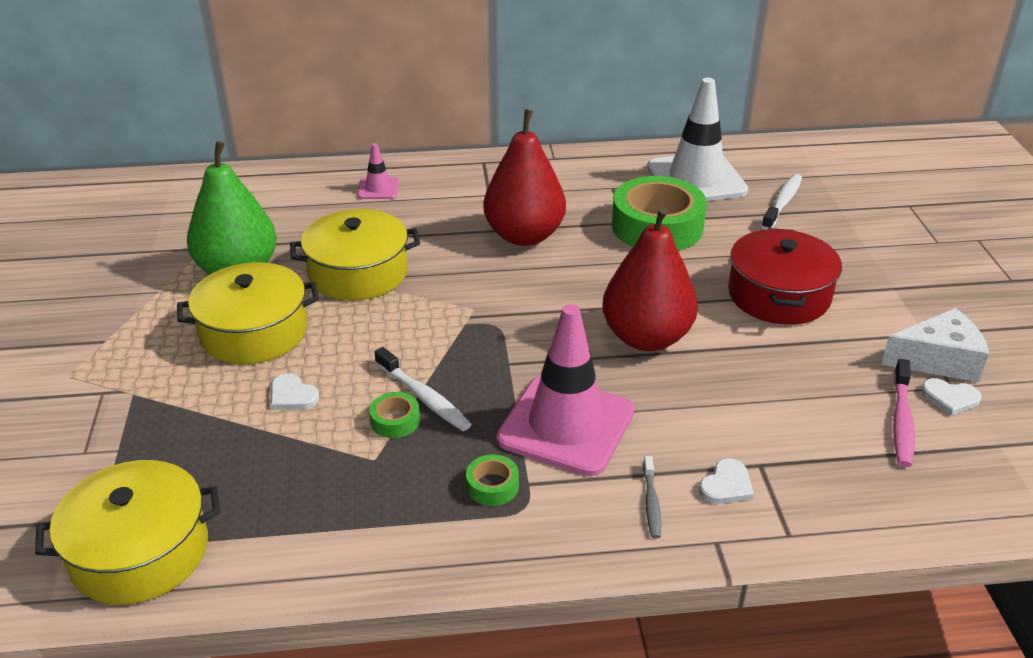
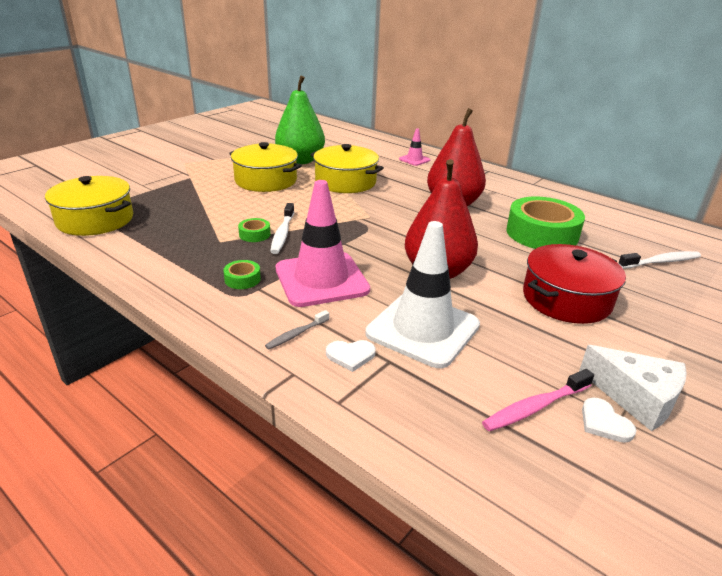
camera: 45 degrees right, 5 degrees down
(292, 395) = (236, 205): white heart -> none
(696, 179) = (613, 226): white traffic cone -> white traffic cone (423, 329)

